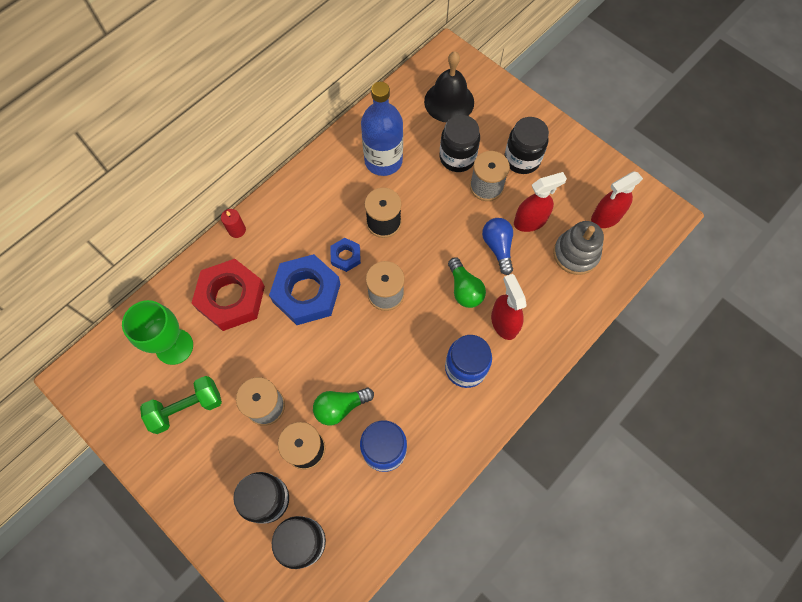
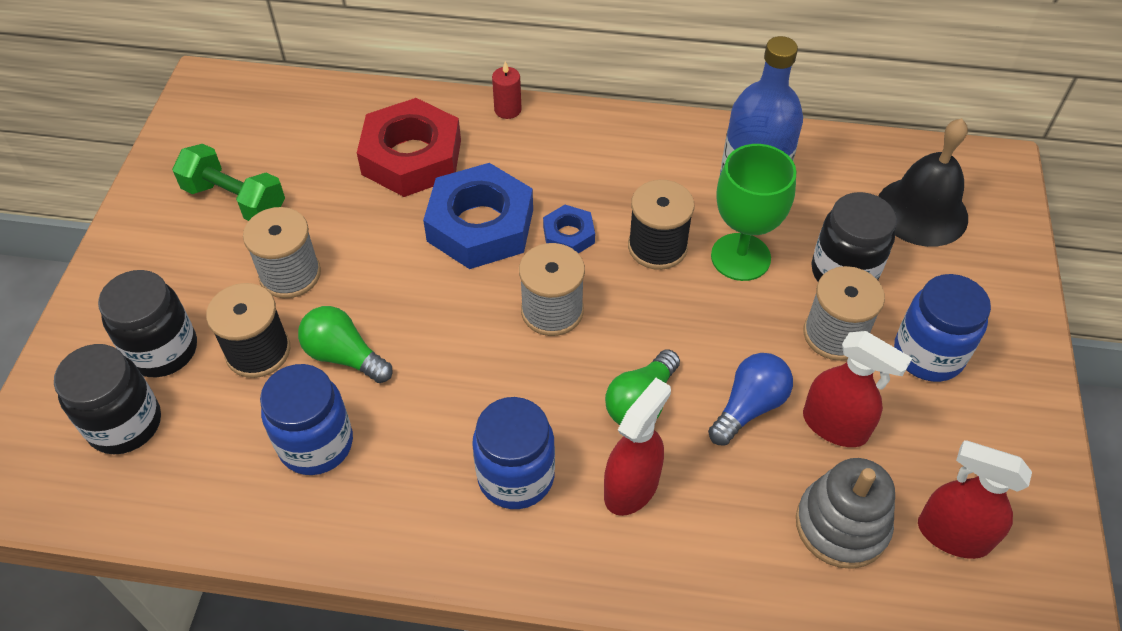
camera: 55 degrees right, 15 degrees down
(174, 346) = (307, 143): green goblet -> green goblet (740, 257)
(522, 159) = (928, 354): black jar -> blue jar

